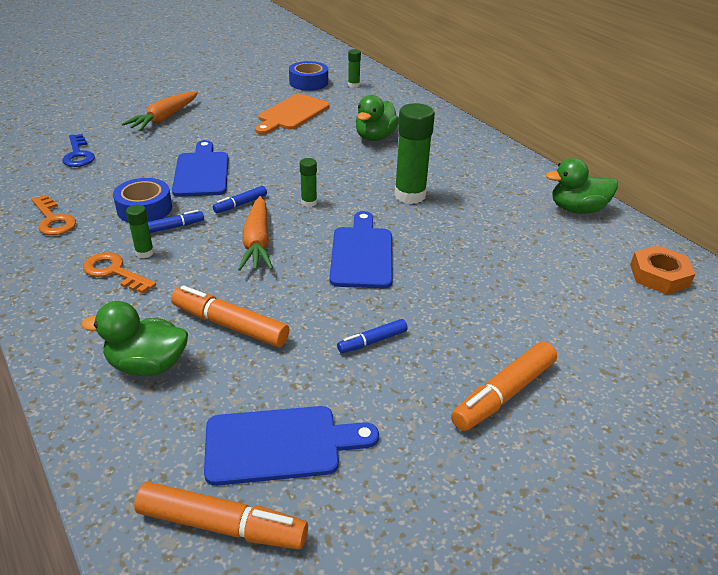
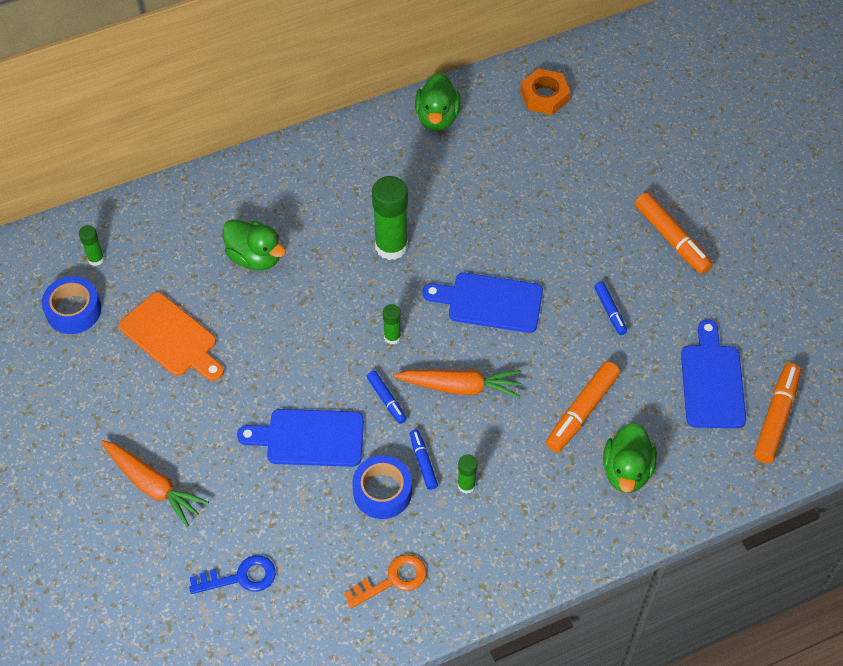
camera: 80 degrees left, 20 degrees up
(114, 272) = (495, 509): orange key -> none

